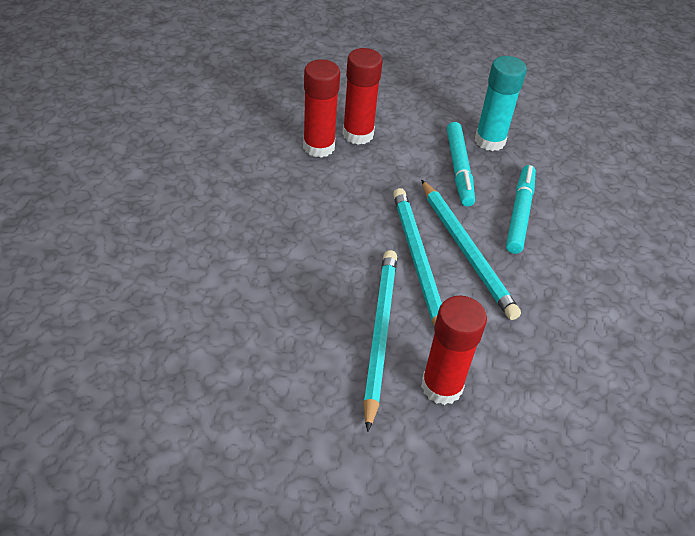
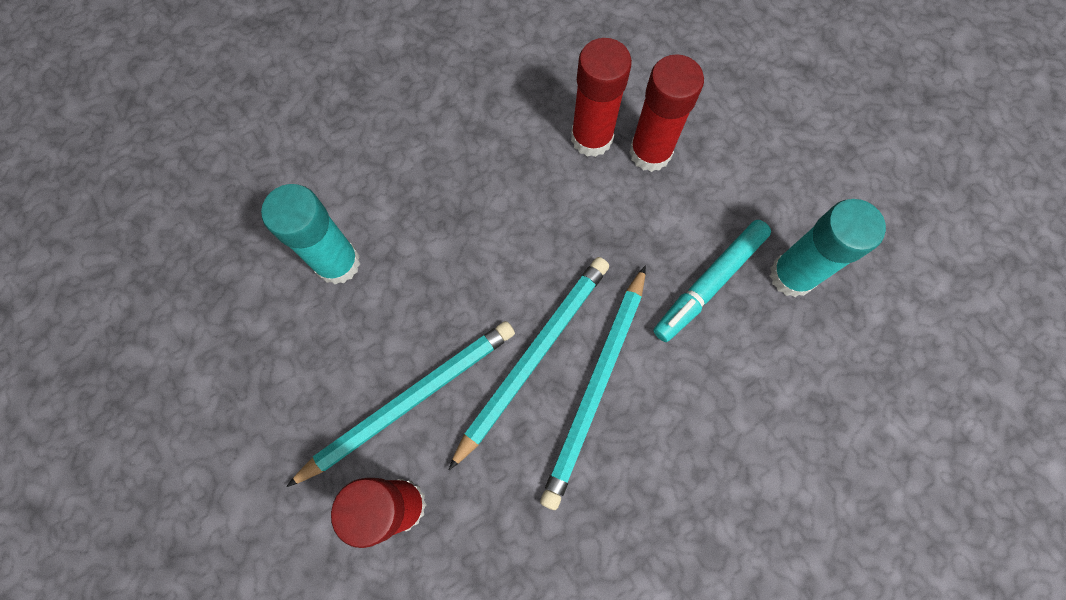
camera: 50 degrees right, 25 degrees up
(245, 302) = (338, 263): none -> turquoise glue stick
(519, 213) = (708, 395): turquoise marker -> none

